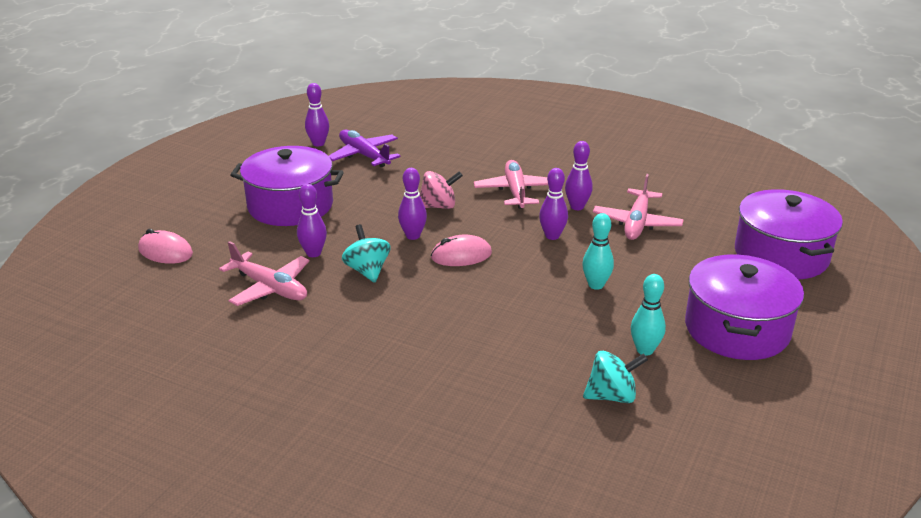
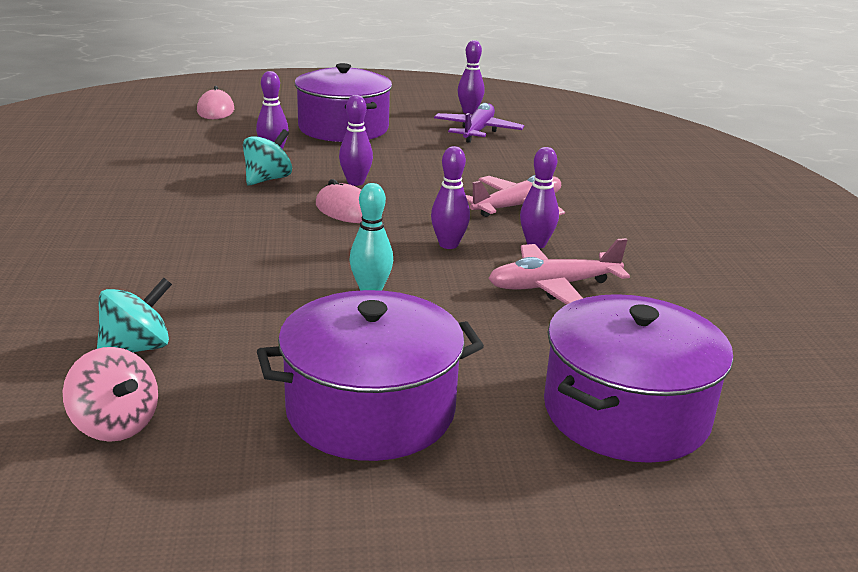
camera: 55 degrees right, 5 degrees down
(270, 288) = (197, 153): pink plane -> none
(439, 206) = (429, 180): pink spinning top -> pink spinning top (115, 425)
(612, 396) = (136, 348): turquoise spinning top -> turquoise spinning top turned 90 degrees counterclockwise
(645, 350) = (254, 350): turquoise bowling pin -> none

